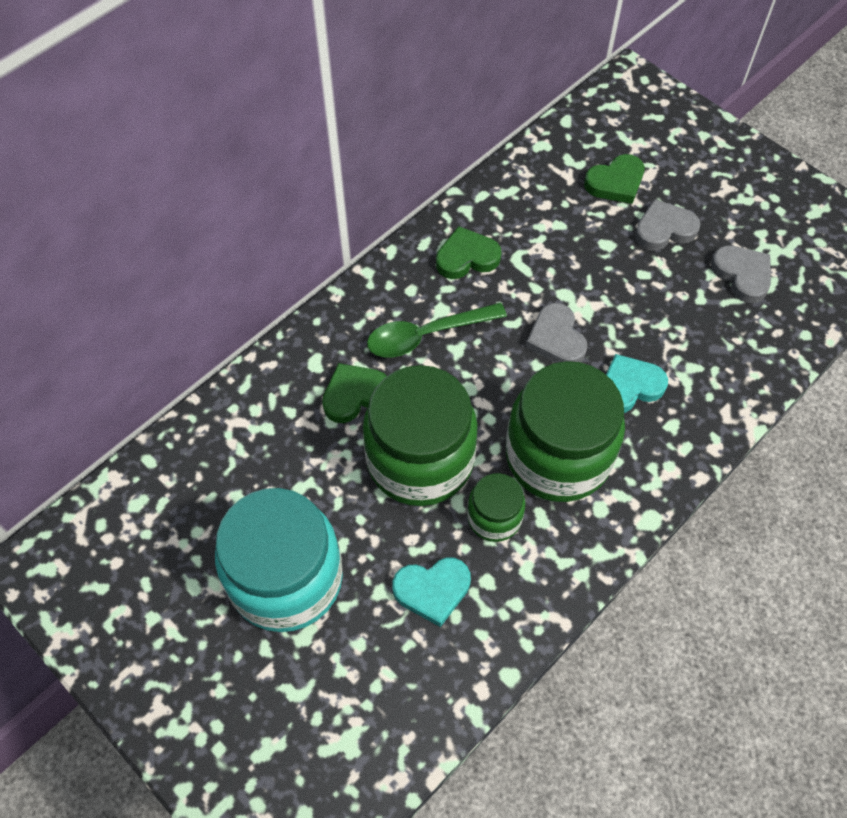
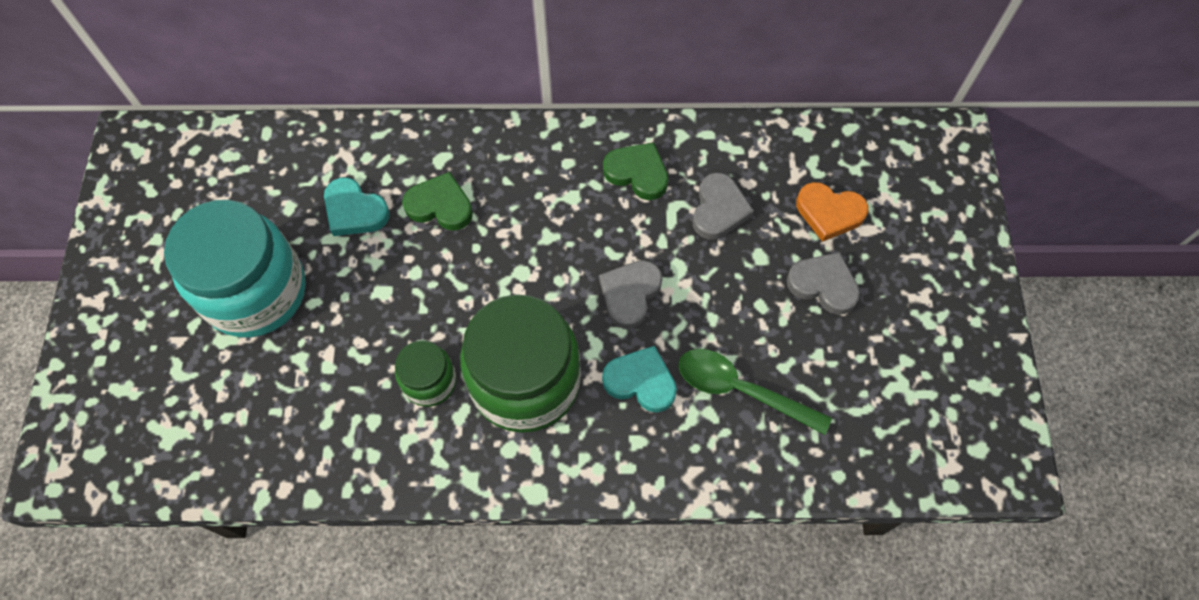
camera: 45 degrees right, 5 degrees up
(420, 460) = (429, 293): green jar -> none
(427, 335) = (539, 207): green spoon -> green spoon (741, 390)
(432, 590) = (331, 391): turquoise heart -> turquoise heart (355, 211)
(615, 182) = (829, 213): green heart -> orange heart
(742, 275) = (844, 379): grey heart -> grey heart (719, 209)

